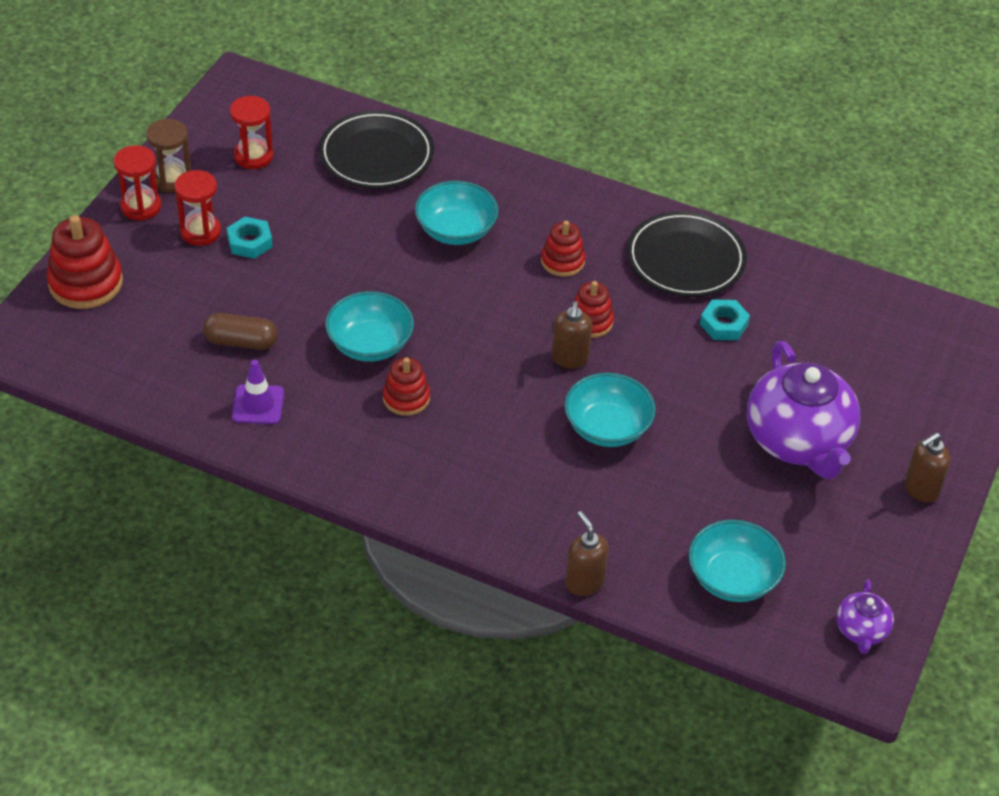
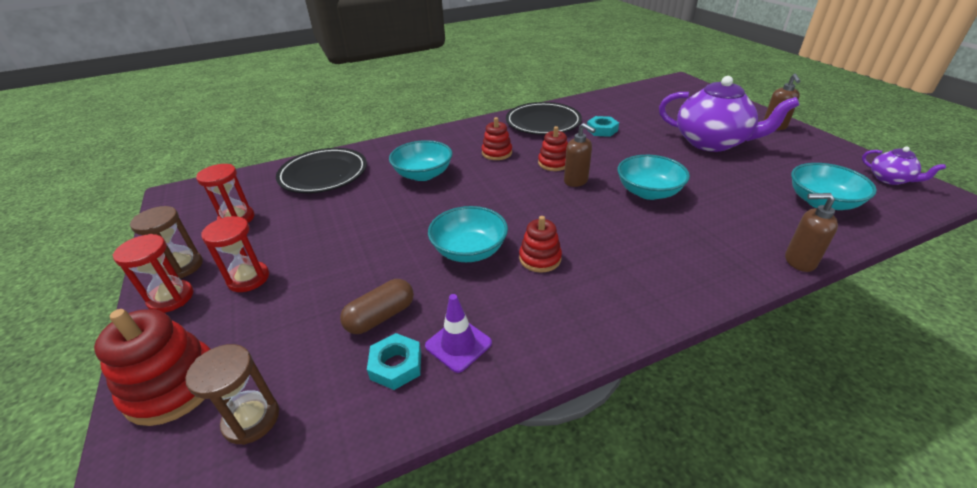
camera: 45 degrees left, 10 degrees down
(103, 343) = (251, 419): none -> brown hourglass
(250, 242) = (299, 259): turquoise nut -> turquoise nut (396, 365)

